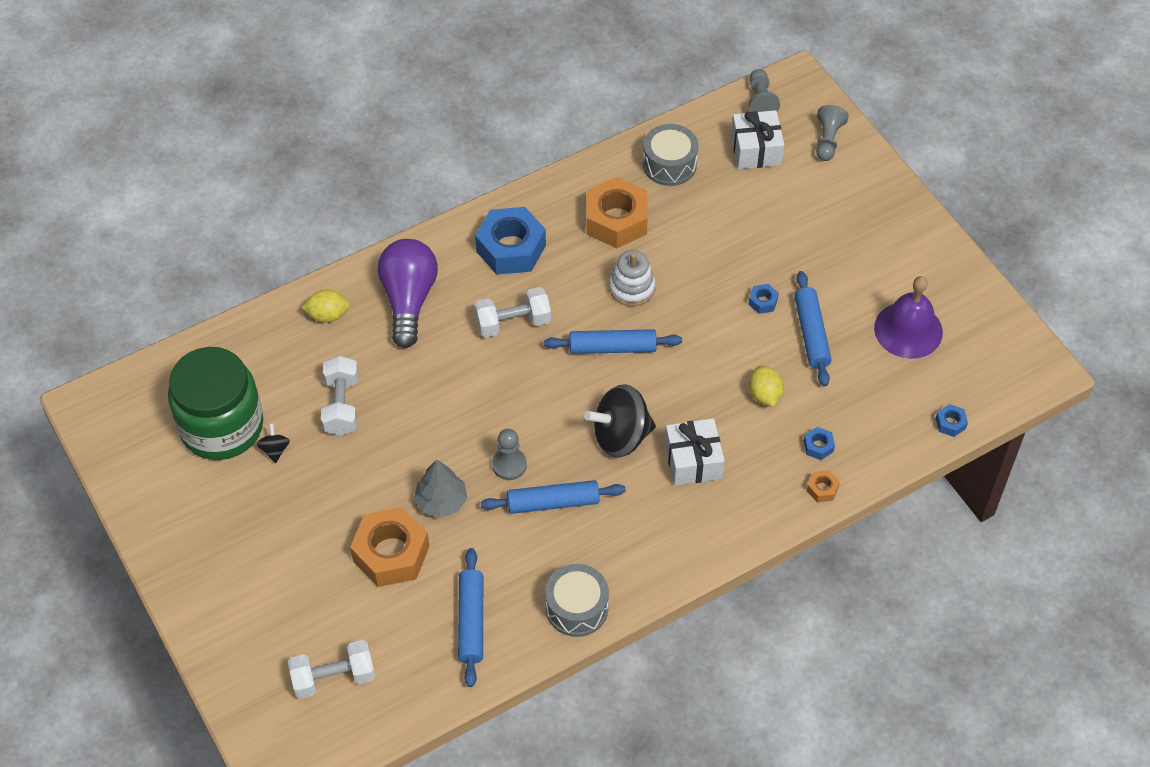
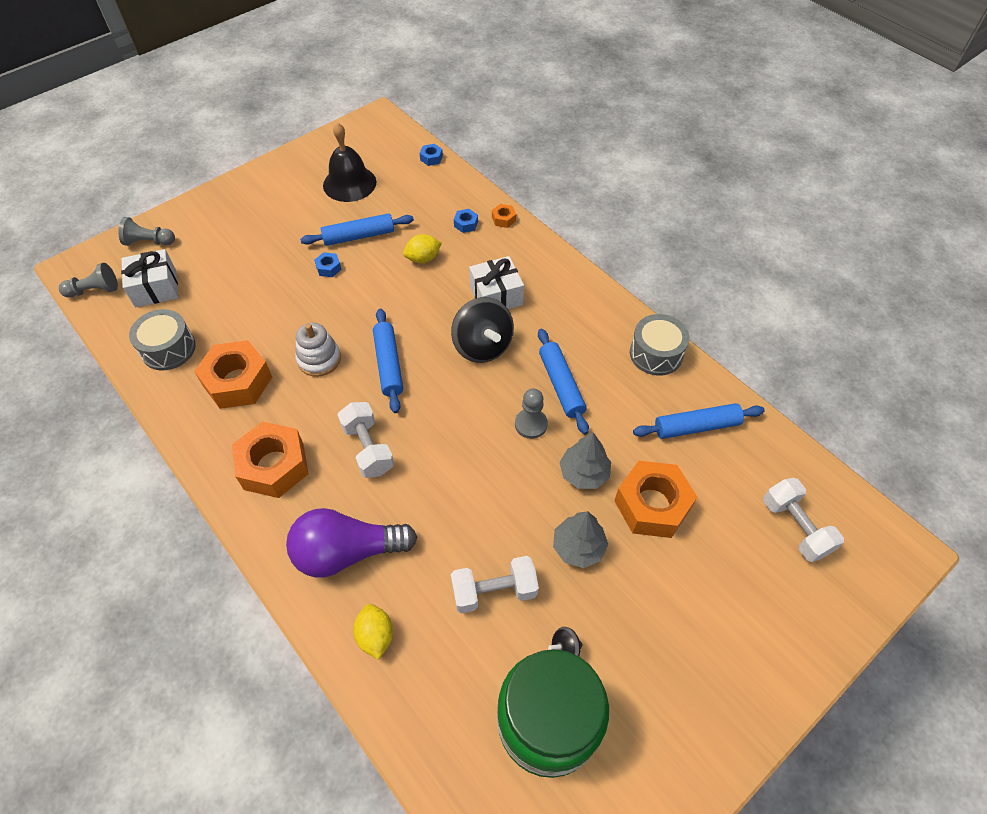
camera: 100 degrees left, 0 degrees up
(365, 480) = (578, 547): none -> grey tree
(511, 248) = (274, 466): blue nut -> orange nut
(908, 330) = (349, 183): purple bell -> black bell

